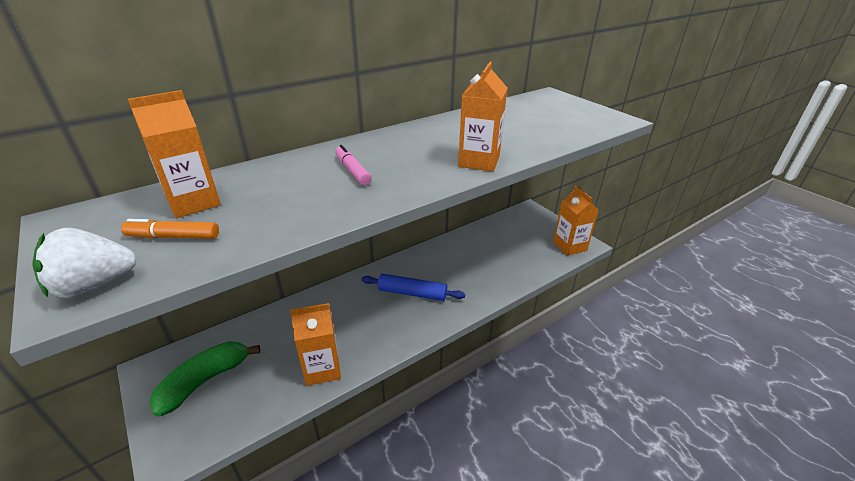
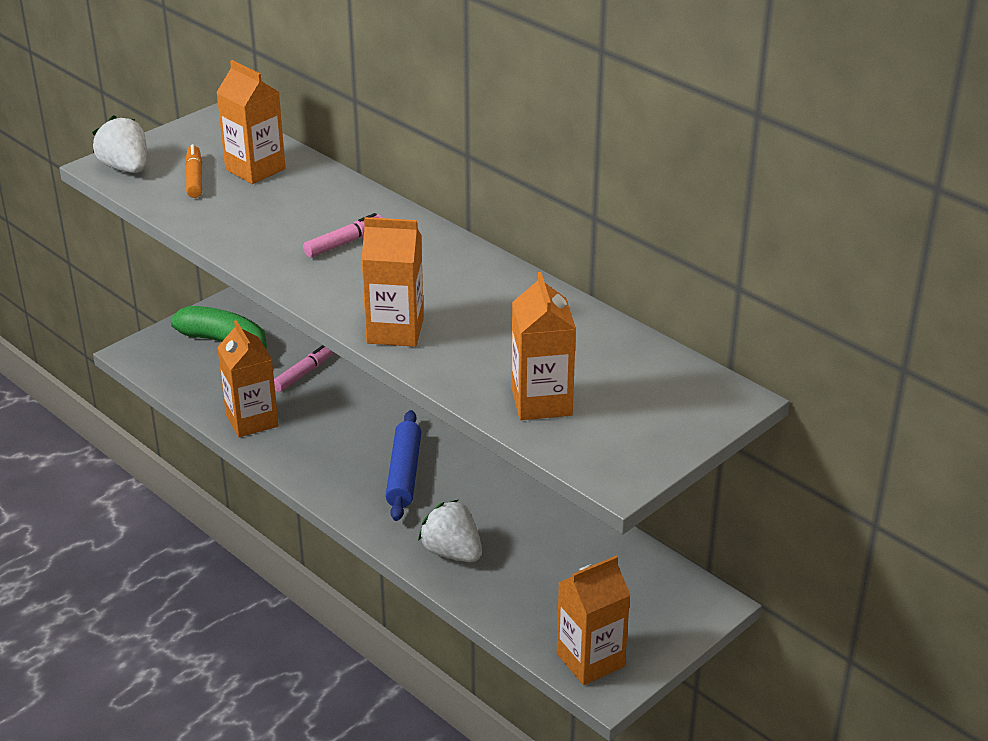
camera: 80 degrees right, 0 degrees up
(279, 333) = (303, 374): none -> pink marker
(488, 281) = (452, 552): none -> white strawberry
(558, 129) = (541, 402): none -> orange carton

